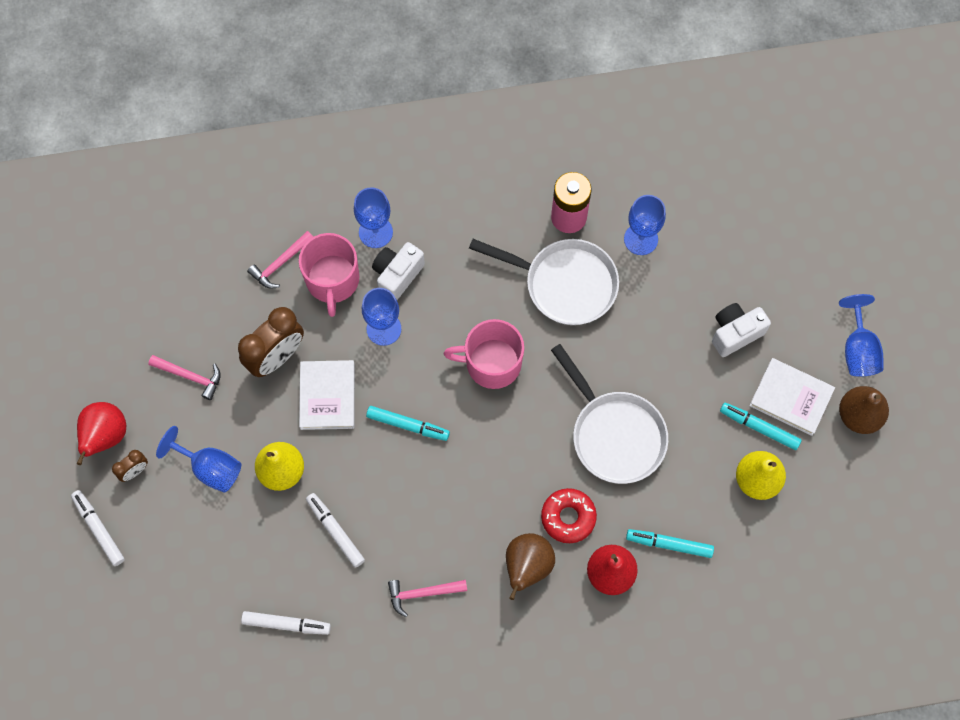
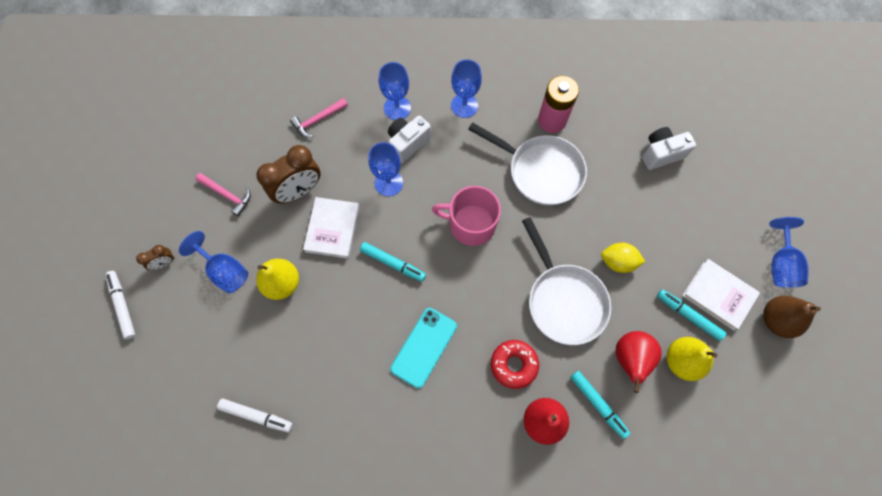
camera: 10 degrees right, 0 degrees up
(105, 436) = (148, 231): red pear -> red pear (630, 359)
(332, 280) = (356, 139): pink mug -> none
(335, 531) = (315, 342): white marker -> none
(423, 593) = (378, 409): pink hammer -> none
(462, 515) = (424, 347): none -> turquoise phone
(527, 566) = (471, 402): brown pear -> none
(641, 239) = (607, 146): blue goblet -> blue goblet (464, 105)
(669, 544) = (598, 404): turquoise marker -> turquoise marker turned 150 degrees counterclockwise
(671, 379) = (618, 262): none -> yellow lemon
(735, 333) = (676, 233): white camera -> white camera (661, 154)

